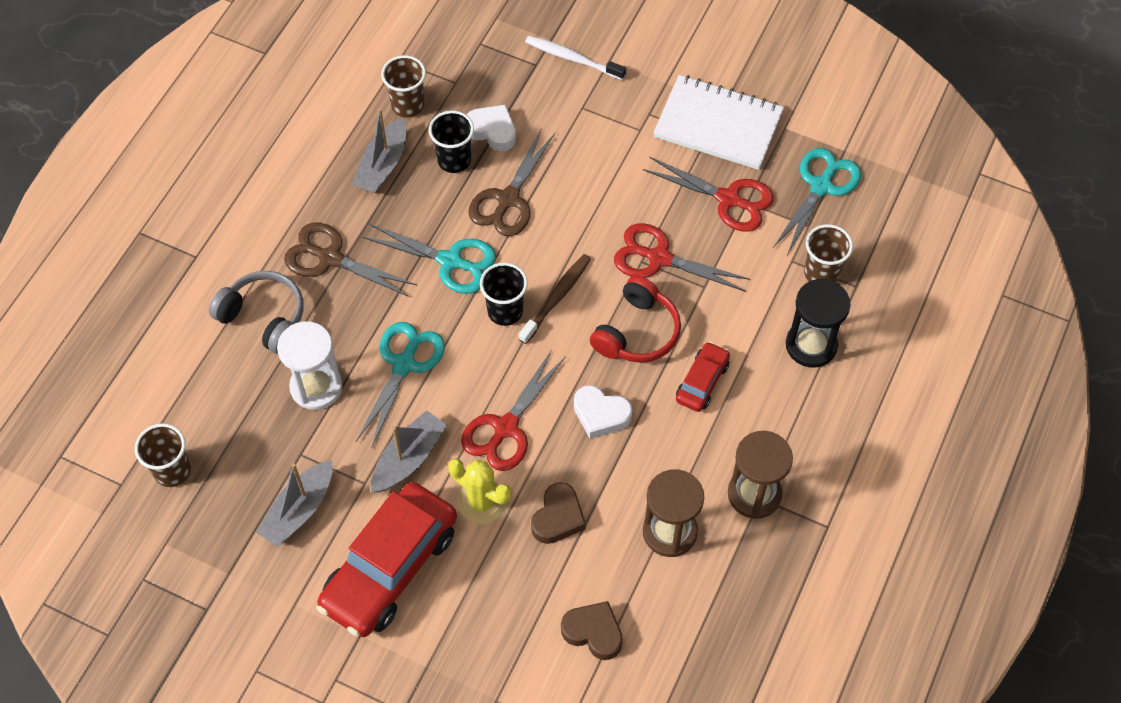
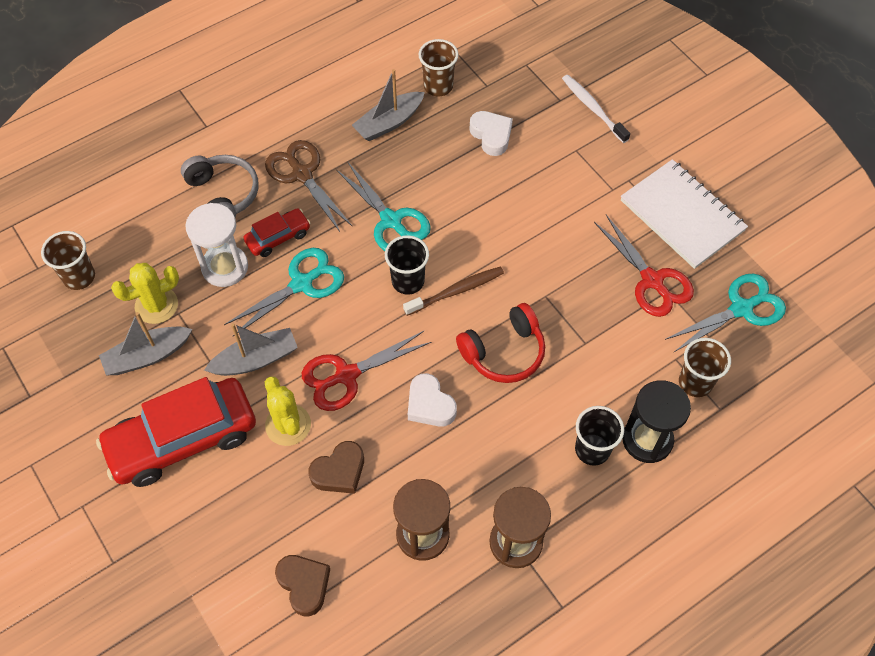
camera: 30 degrees right, 0 degrees up
(273, 458) = (156, 305): none -> yellow cactus
(454, 160) = (446, 144): black cup -> black cup (592, 449)
(508, 199) = (468, 194): brown scissors -> none
(659, 258) = (561, 300): red scissors -> none
(702, 382) = (532, 422): red car -> red car (278, 237)

